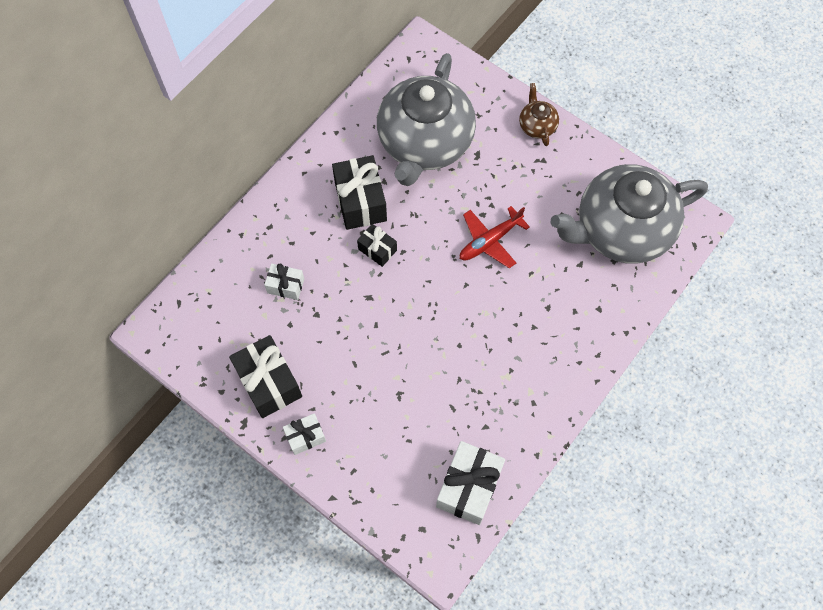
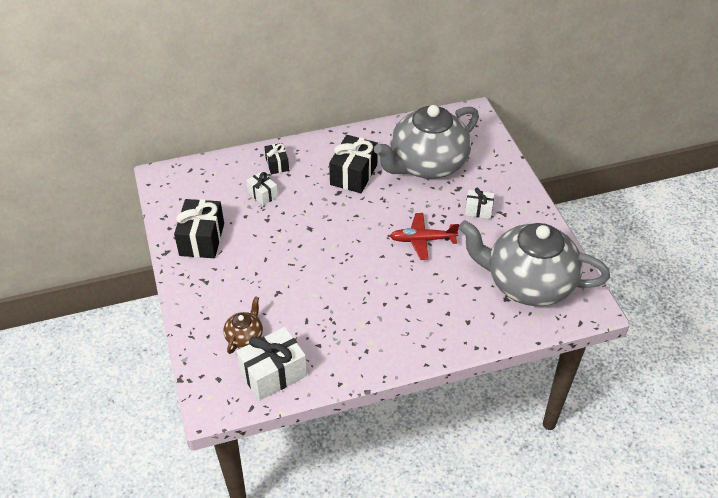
camera: 35 degrees right, 20 degrees down
(305, 437) = (195, 281): white gift -> white gift (478, 210)
(377, 249) = (340, 205): black gift -> black gift (277, 164)
(537, 125) = (517, 192): brown teapot -> brown teapot (245, 336)

